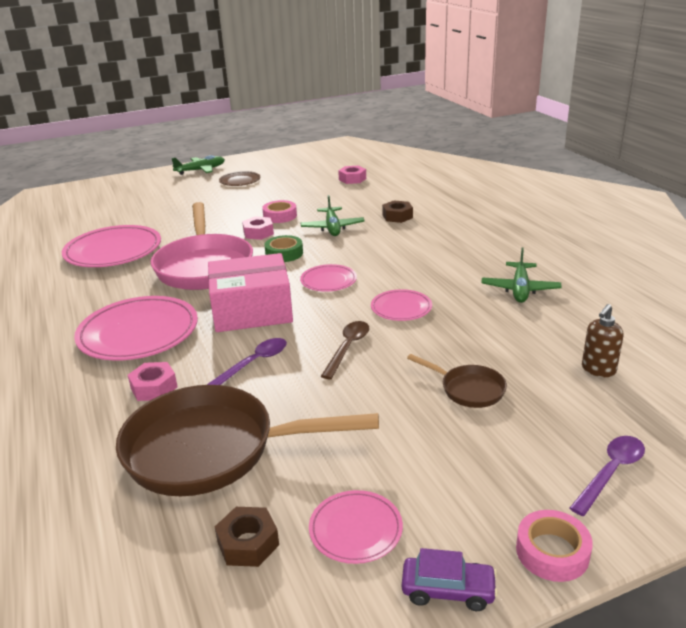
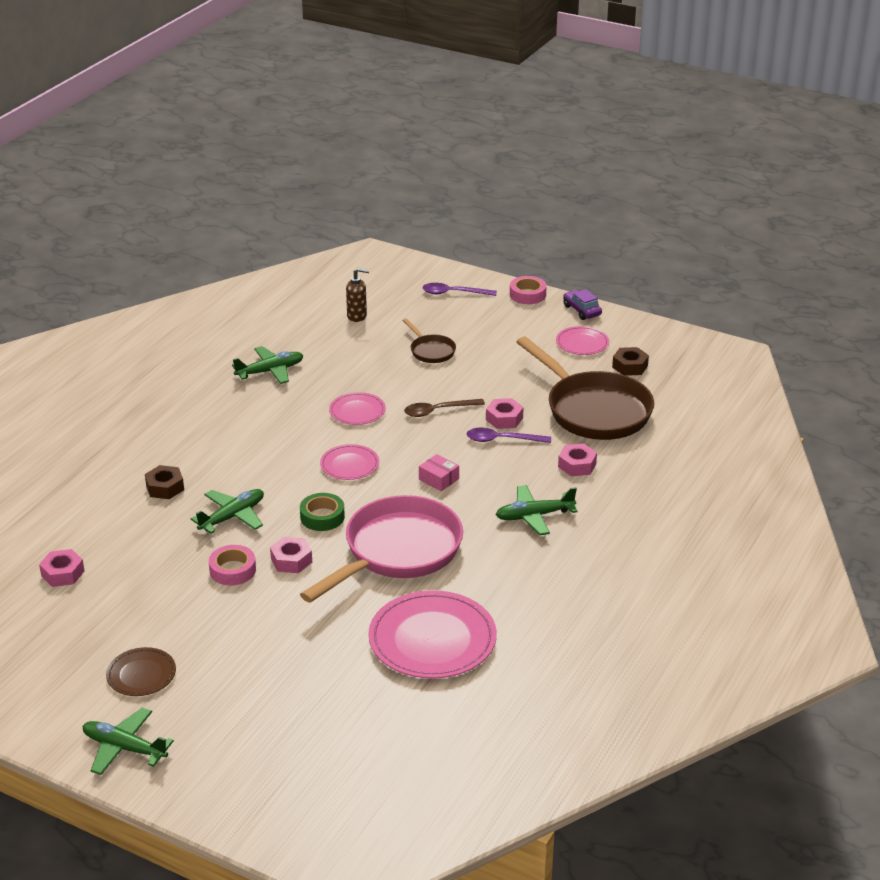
camera: 130 degrees left, 5 degrees up
(138, 333) = (534, 516): pink plate -> green plane
(252, 310) = (438, 479): pink box -> pink box, size x0.41
(283, 380) = (504, 419): none -> pink nut
(468, 389) = (431, 351): brown pan -> brown pan turned 150 degrees clockwise

